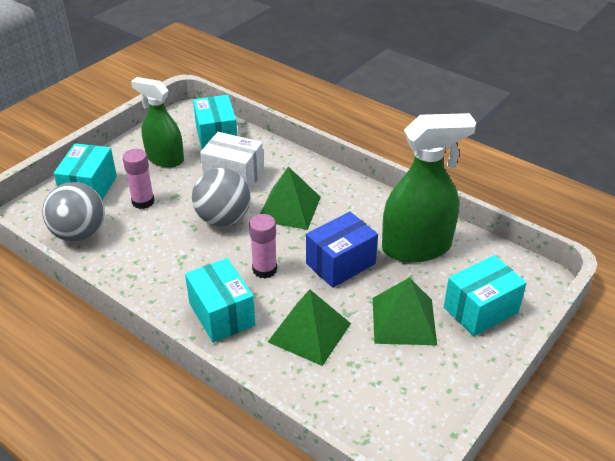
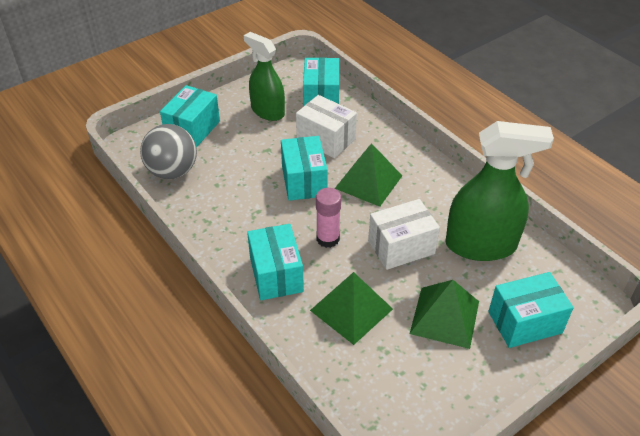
camera: 15 degrees right, 5 degrees up
(143, 201) = (236, 150): pink glue stick -> none
(223, 219) = (304, 181): grey ball -> turquoise box
(340, 264) = (401, 247): blue box -> white box

